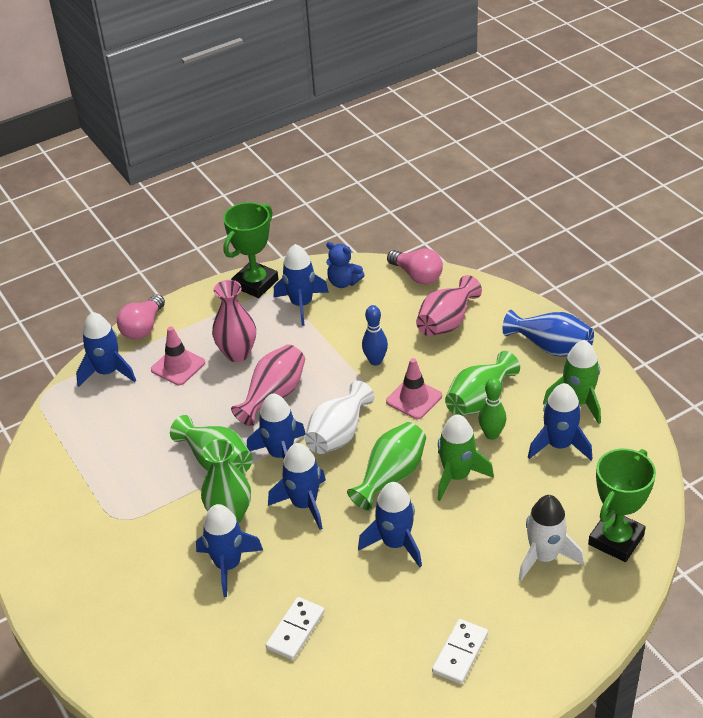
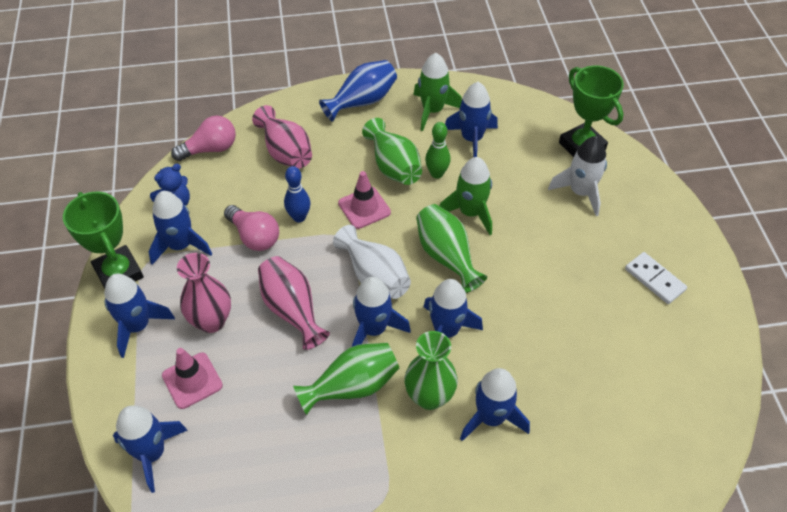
camera: 70 degrees left, 10 degrees up
(143, 327) = (106, 397): pink light bulb -> pink light bulb (254, 237)
(295, 630) = (590, 387): white domino -> none
(395, 543) = (524, 280): blue rocket -> blue rocket (138, 326)

